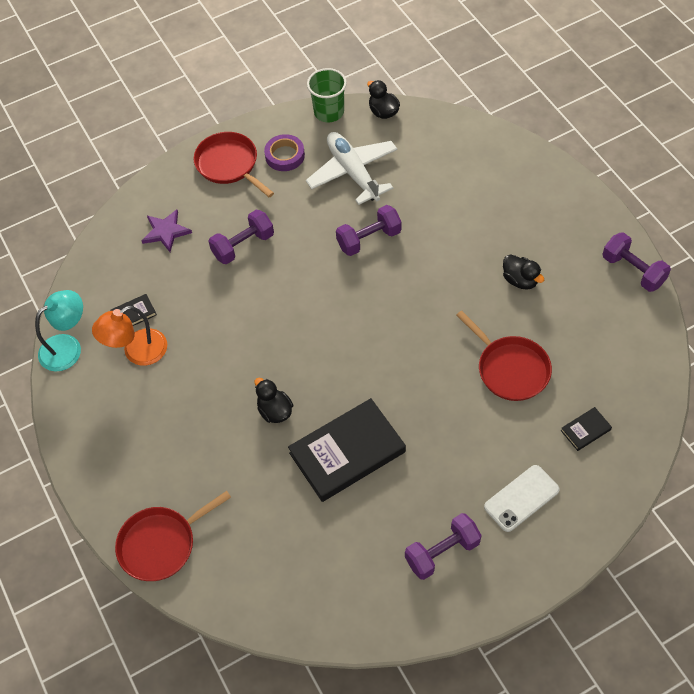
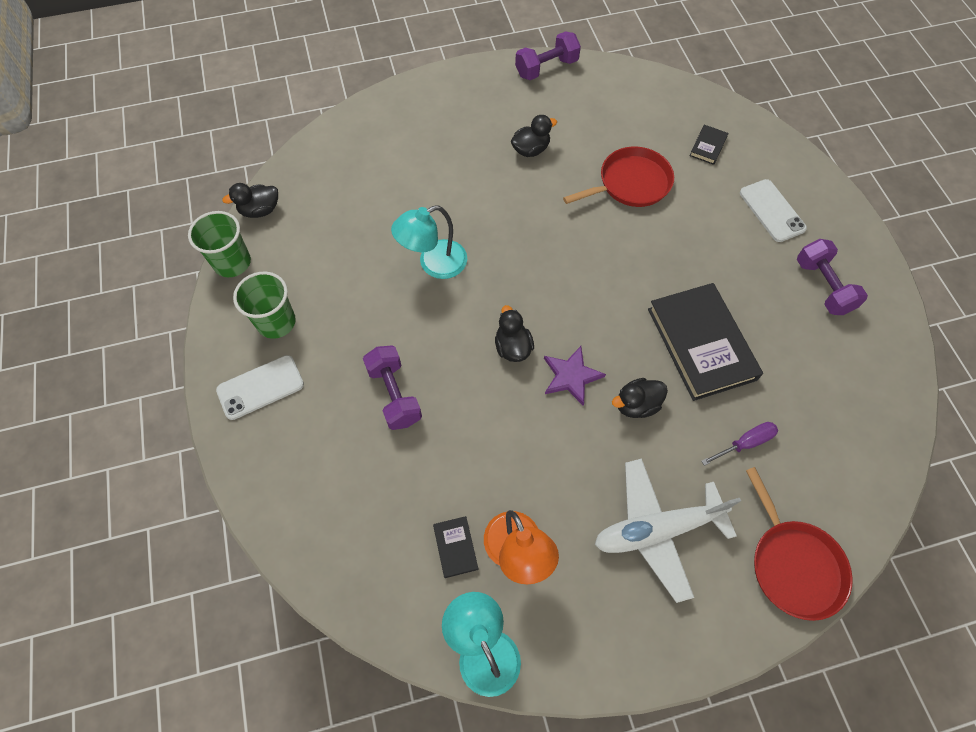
camera: 80 degrees left, 5 degrees up
(166, 232) = (337, 484): purple star -> purple star (571, 376)
(229, 164) = (260, 387): red pan -> white phone
(259, 498) = (745, 443): none -> purple screwdriver
(285, 156) = (276, 322): purple tape -> green cup
(305, 312) = (512, 347): none -> black duck
(353, 172) = (334, 258): white plane -> white plane (657, 530)
(369, 239) = (434, 264): purple dumbbell -> turquoise lamp
(585, 430) = (708, 146): black book -> black book turned 45 degrees clockwise

